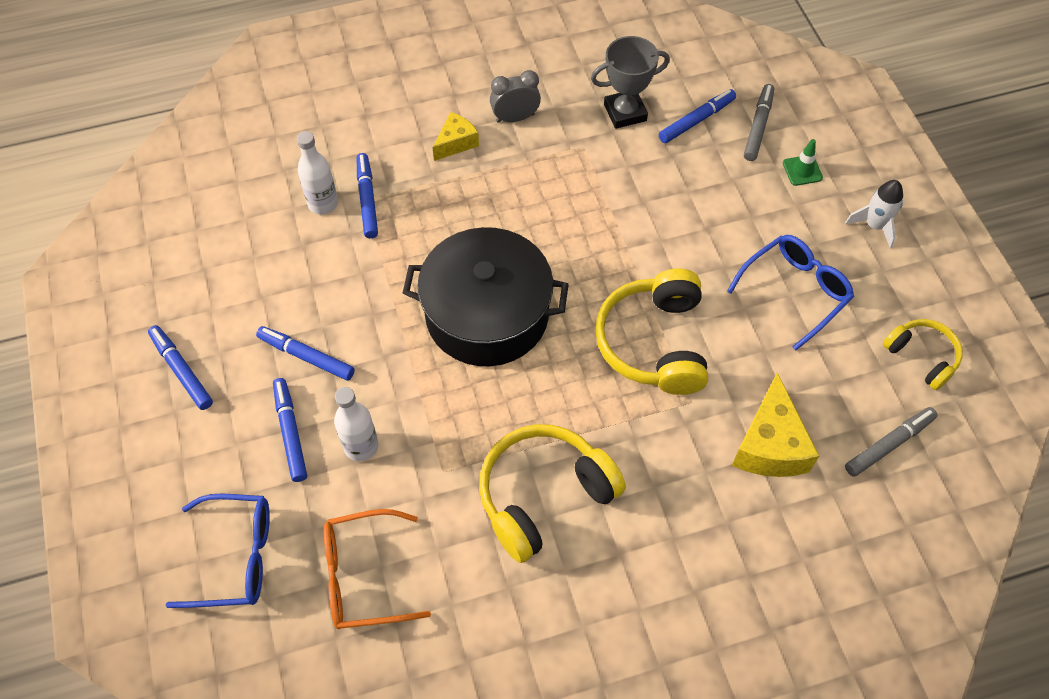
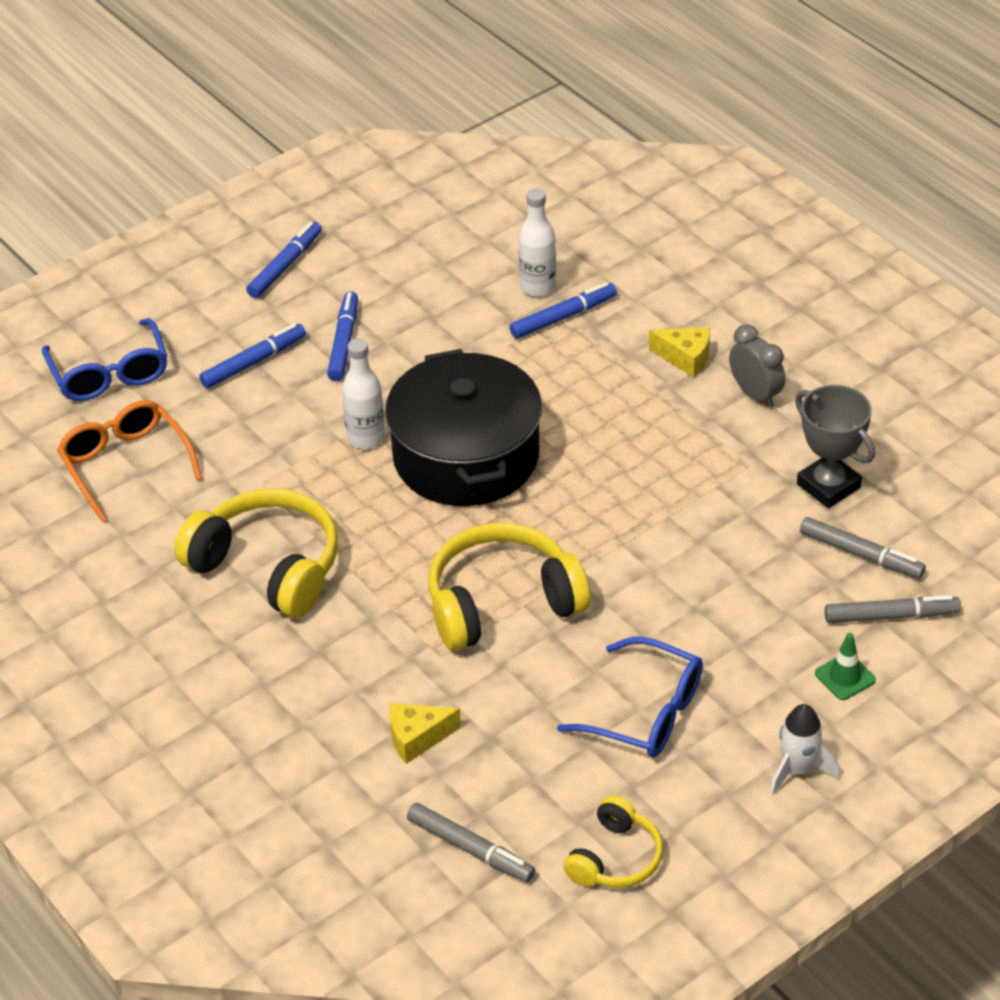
camera: 70 degrees right, 15 degrees down
(361, 446) = (261, 415): white bottle -> white bottle (366, 438)
(696, 120) = (861, 554): blue marker -> grey marker
(770, 445) = (417, 738): yellow cheese -> yellow cheese, size x0.59

